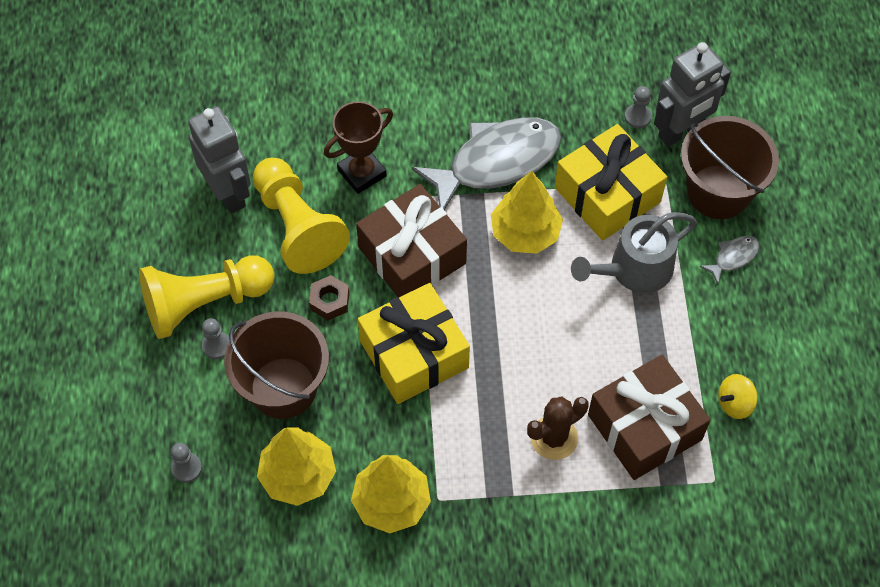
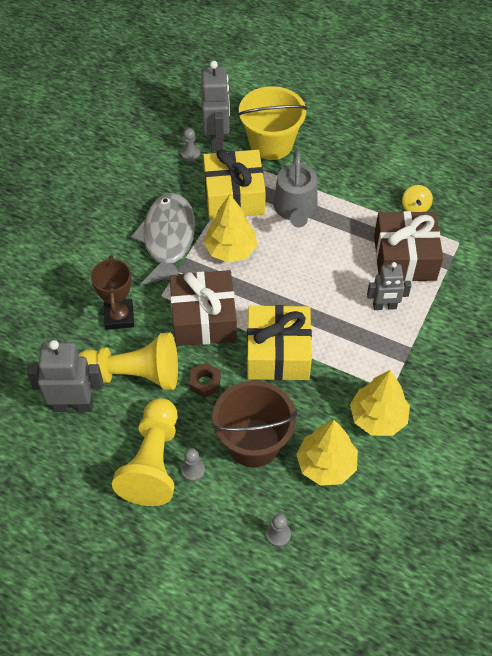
camera: 60 degrees left, 5 degrees down
(554, 438) = (384, 306): brown cactus -> grey robot
(718, 192) = (271, 143): brown bucket -> yellow bucket
(733, 257) = (320, 159): grey fish -> none

